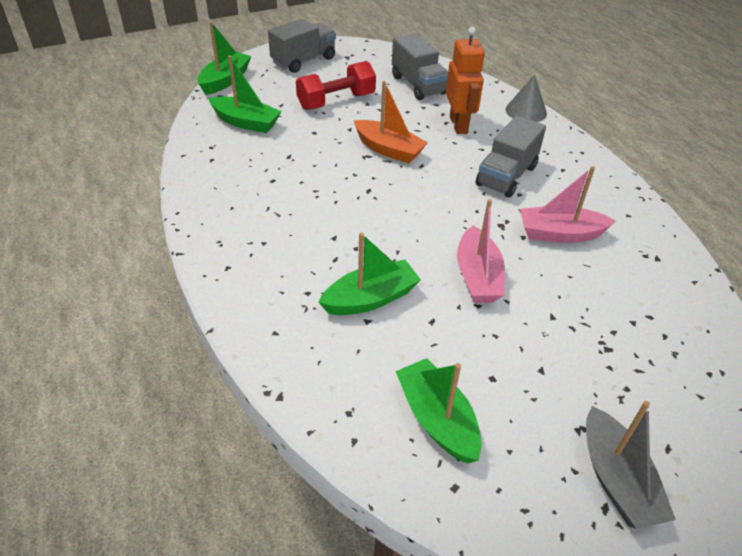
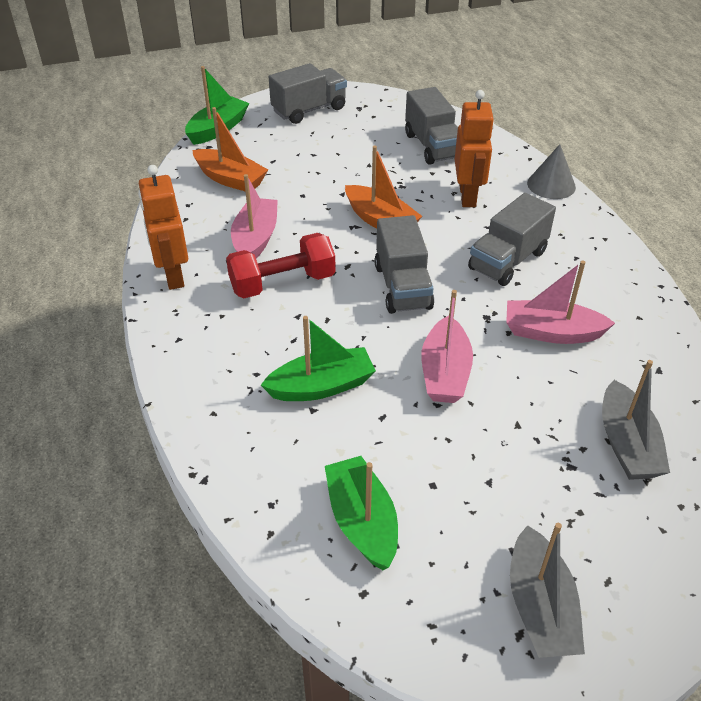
camera: 10 degrees right, 0 degrees up
(210, 210) = (173, 275): none -> orange robot
(246, 122) = (230, 179): green boat -> orange boat
(280, 173) = (256, 239): none -> pink boat
(336, 101) = (335, 160): red dumbbell -> red dumbbell (282, 283)
(422, 205) = (402, 287): none -> grey truck
(649, 324) = (627, 444): none -> grey boat

